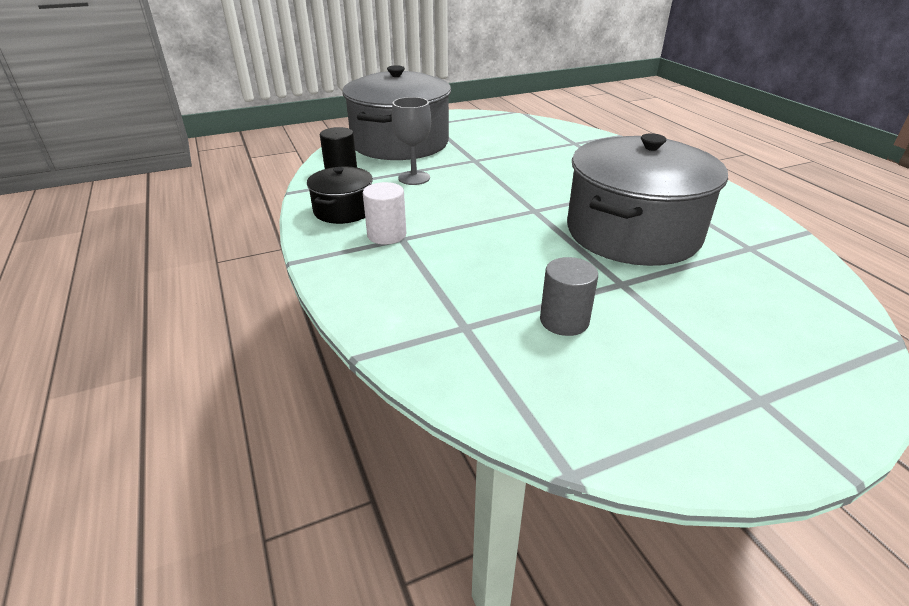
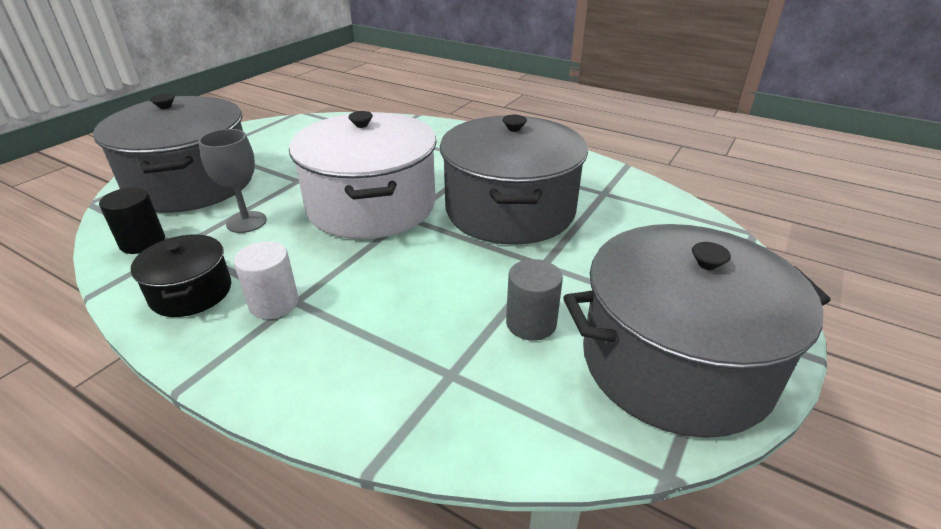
camera: 35 degrees left, 0 degrees up
(514, 193) = (371, 206): none -> white pot
(673, 405) = (675, 363): none -> grey pot

